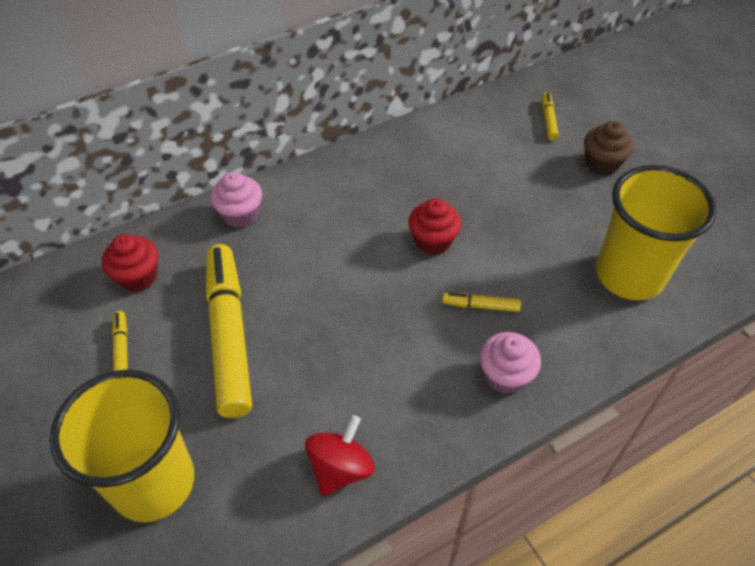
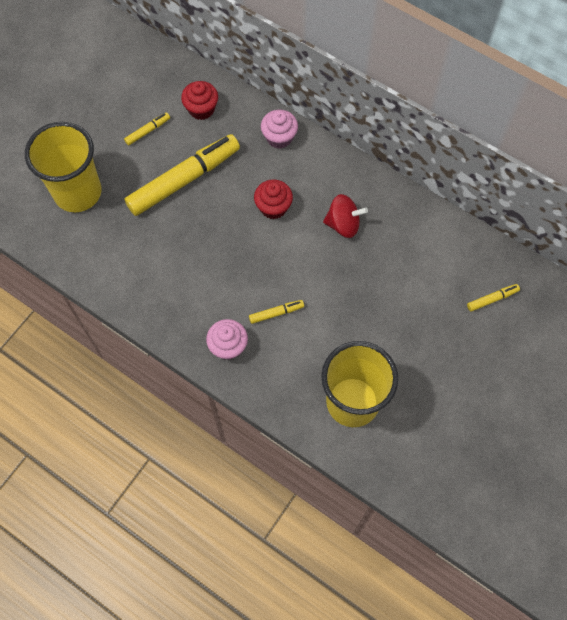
camera: 65 degrees right, 15 degrees up
(340, 468) = (125, 279): red spinning top -> red spinning top (343, 224)
(433, 241) = (318, 263): red cupcake -> red cupcake (273, 207)
(480, 306) = (276, 313): yellow marker -> yellow marker turned 90 degrees clockwise
(601, 163) = (462, 353): brown cupcake -> none

